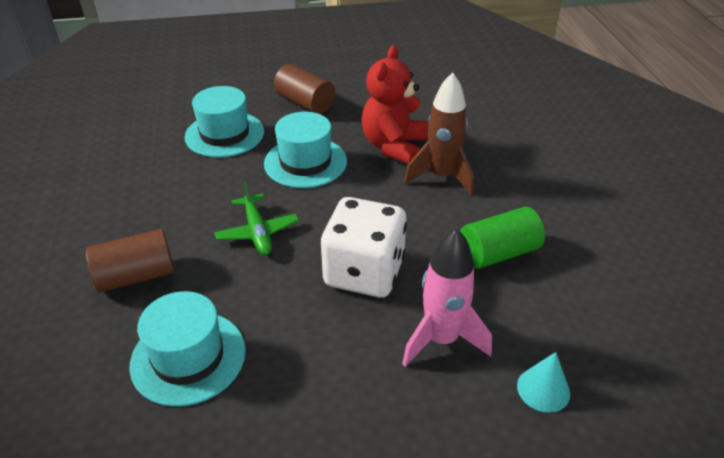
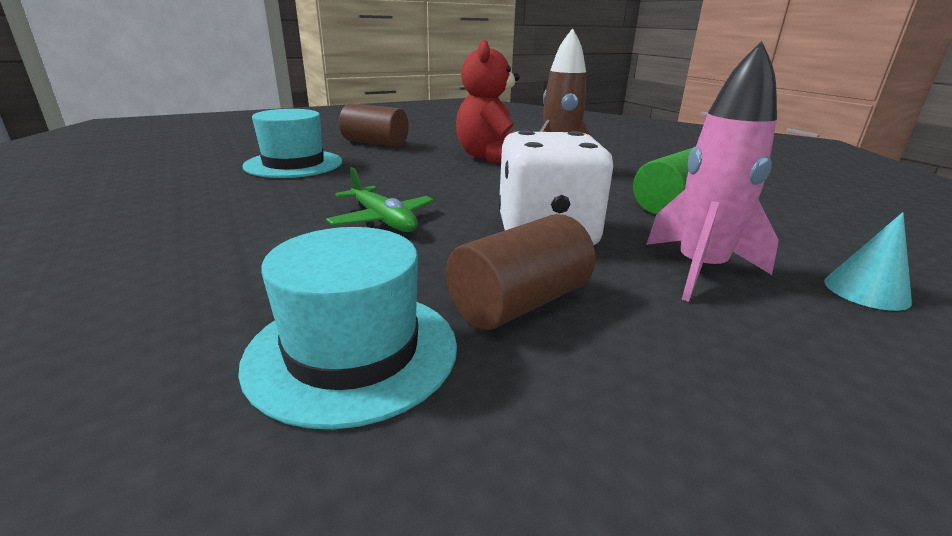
camera: 20 degrees left, 15 degrees down
(136, 276) = (214, 278): brown cylinder -> brown cylinder (519, 303)
(305, 162) = (404, 172): turquoise hat -> none

